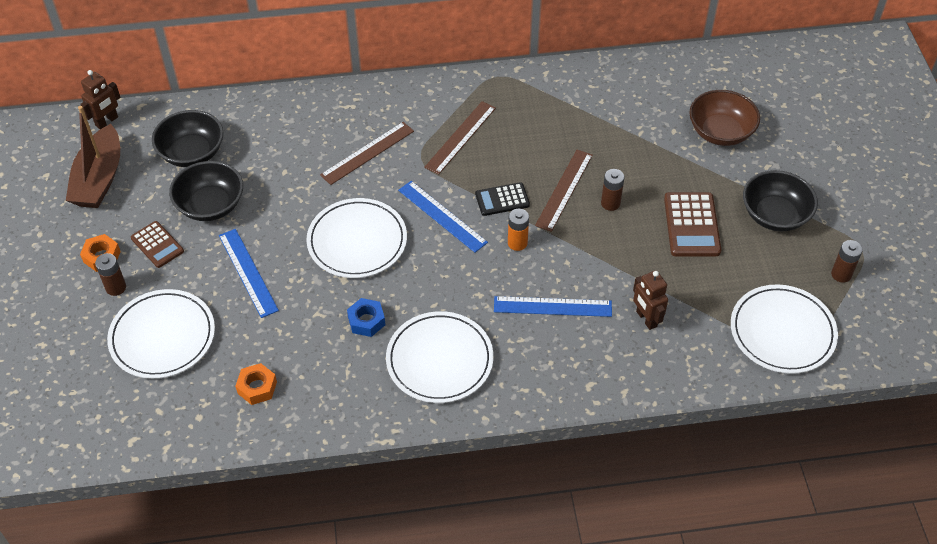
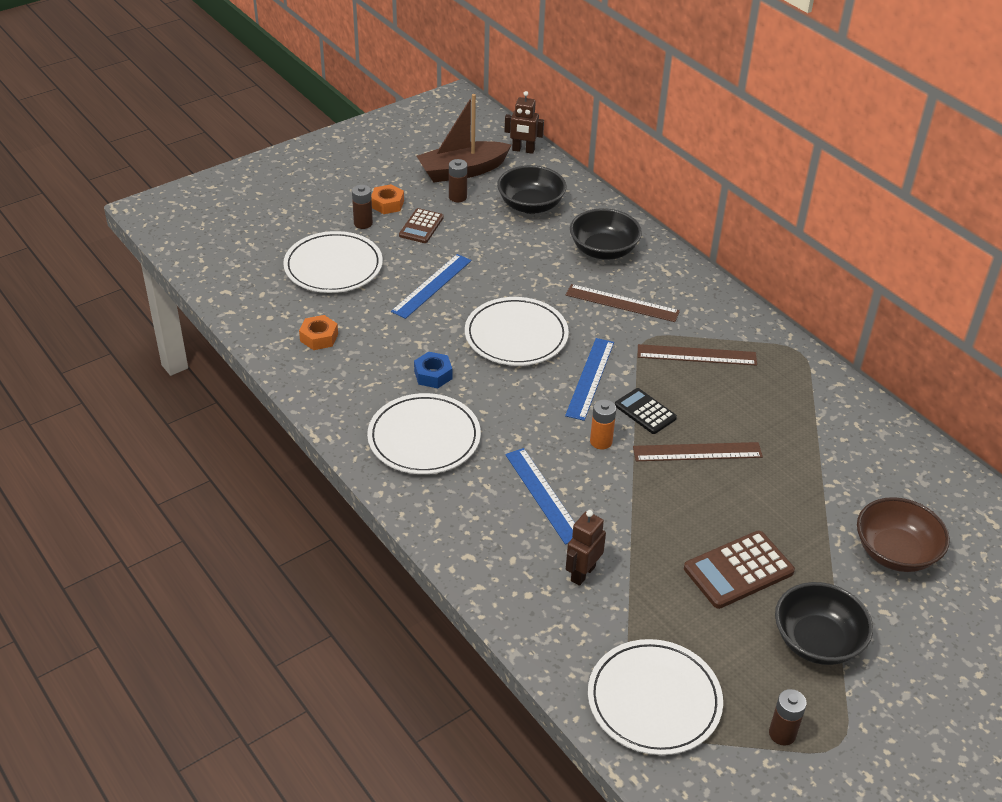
camera: 60 degrees right, 10 degrees down
(210, 205) = (484, 237): black bowl -> black bowl (603, 250)
(610, 203) = (710, 493): brown battery -> brown battery (457, 197)

